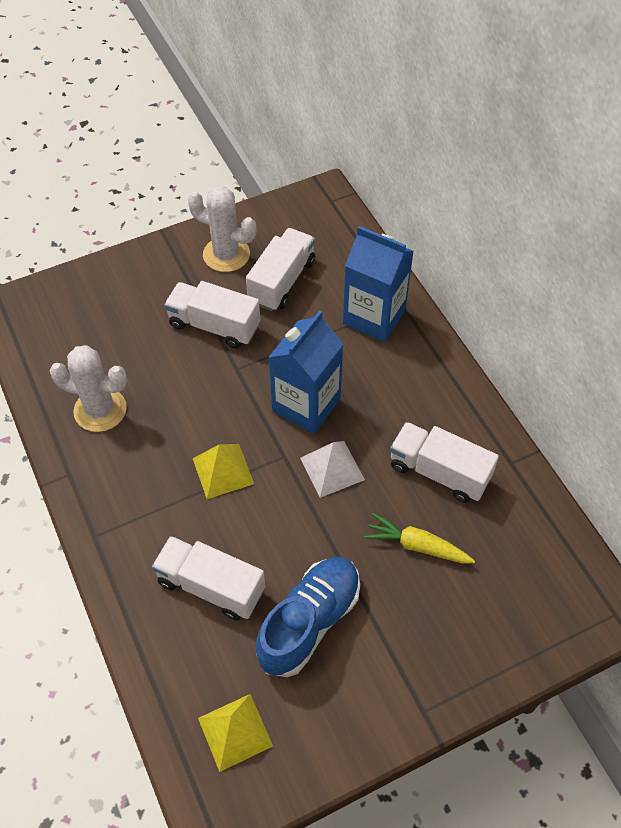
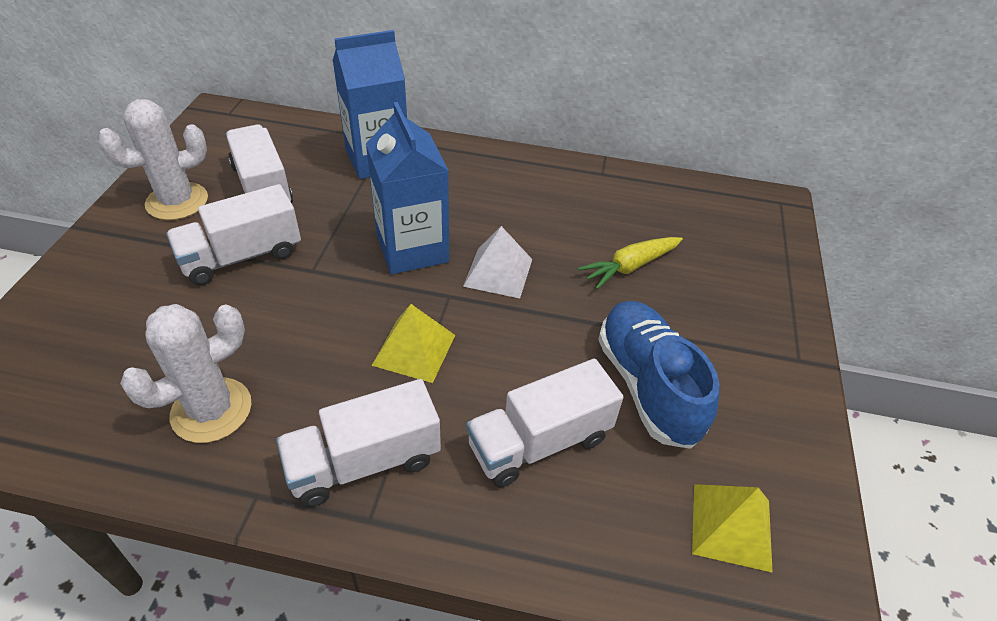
camera: 55 degrees left, 10 degrees down
(439, 472) = (571, 213): white truck -> white truck (364, 462)

